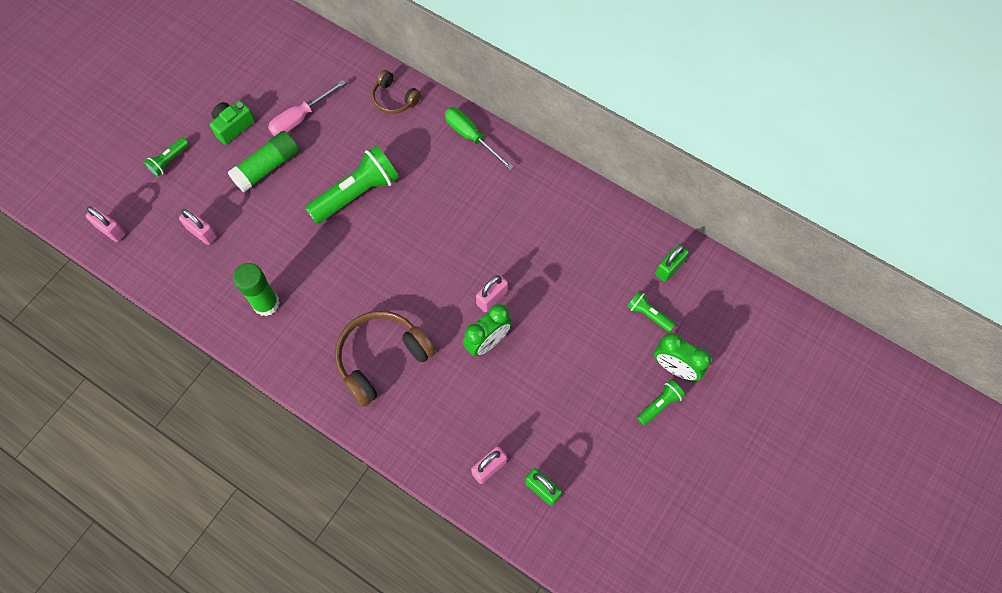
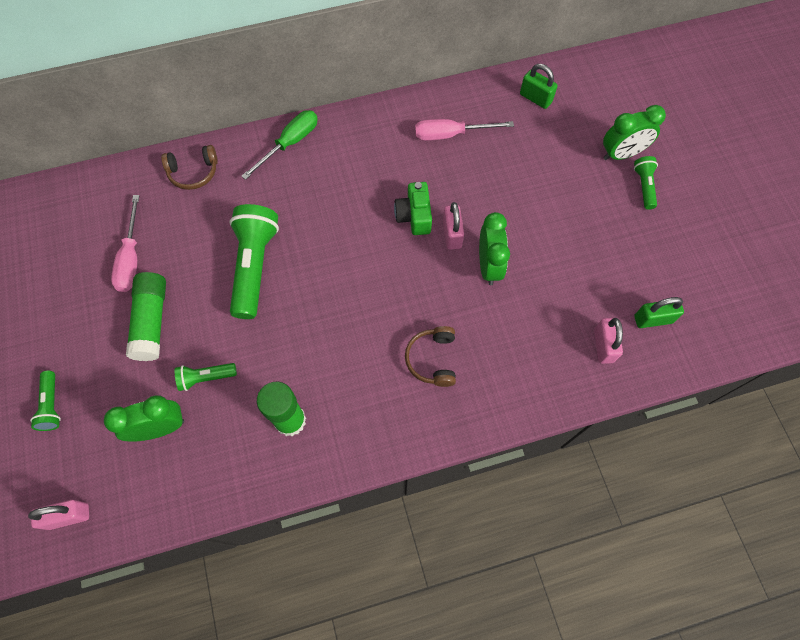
camera: 50 degrees left, 0 degrees up
(202, 232) = (160, 428): pink padlock -> green clock
(233, 126) = (77, 321): green camera -> green camera (414, 216)
(381, 358) = (432, 359): brown headphones -> brown headphones, size x0.56
(471, 137) = (290, 143): green screwdriver -> green screwdriver turned 135 degrees clockwise
(578, 233) = (450, 134): none -> pink screwdriver
(648, 314) = (562, 139): green flashlight -> green flashlight (206, 378)
(669, 268) = (535, 98): green padlock -> green padlock turned 45 degrees counterclockwise

